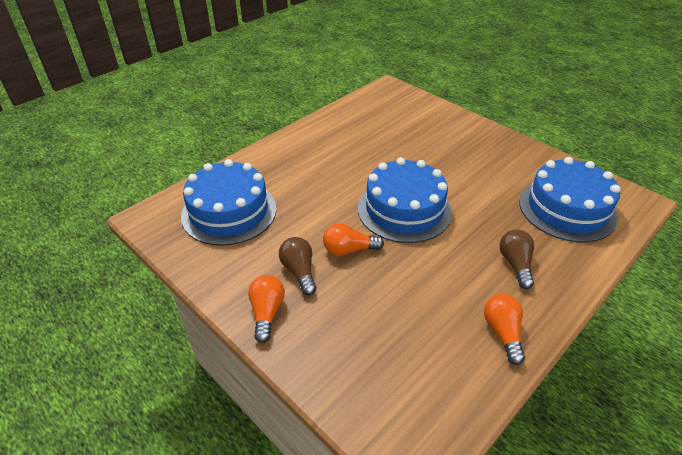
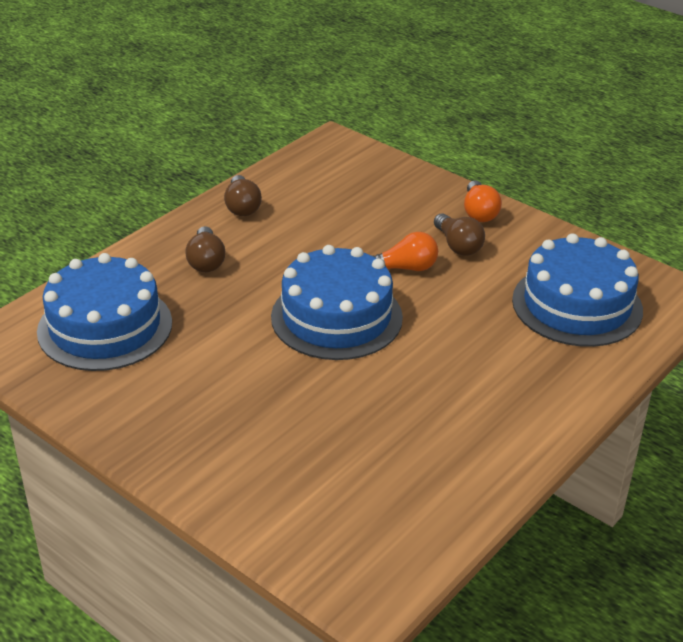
camera: 175 degrees right, 5 degrees down
(502, 332) = (242, 207): orange light bulb -> brown light bulb

